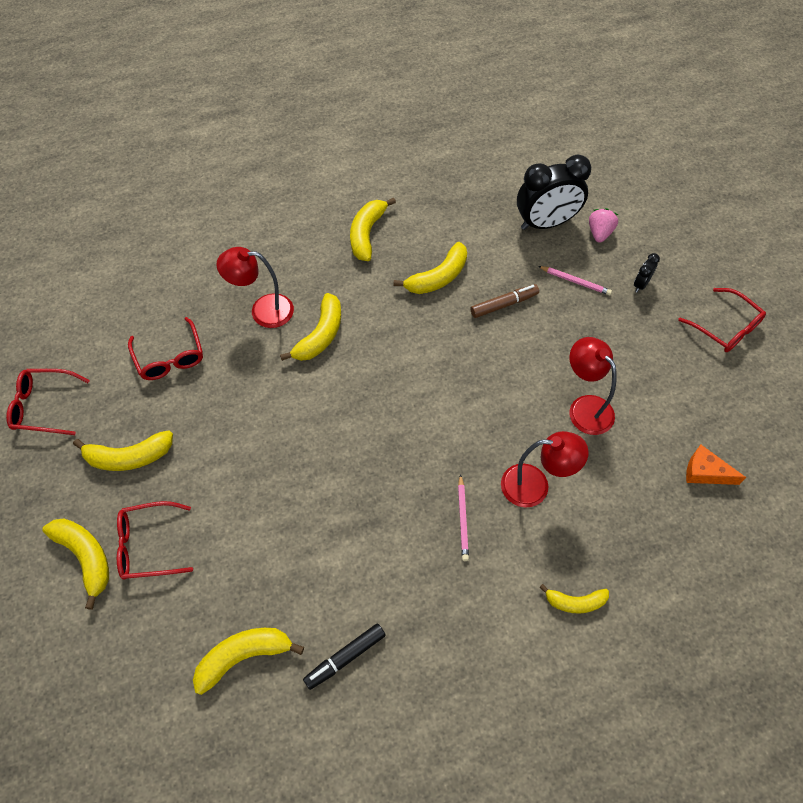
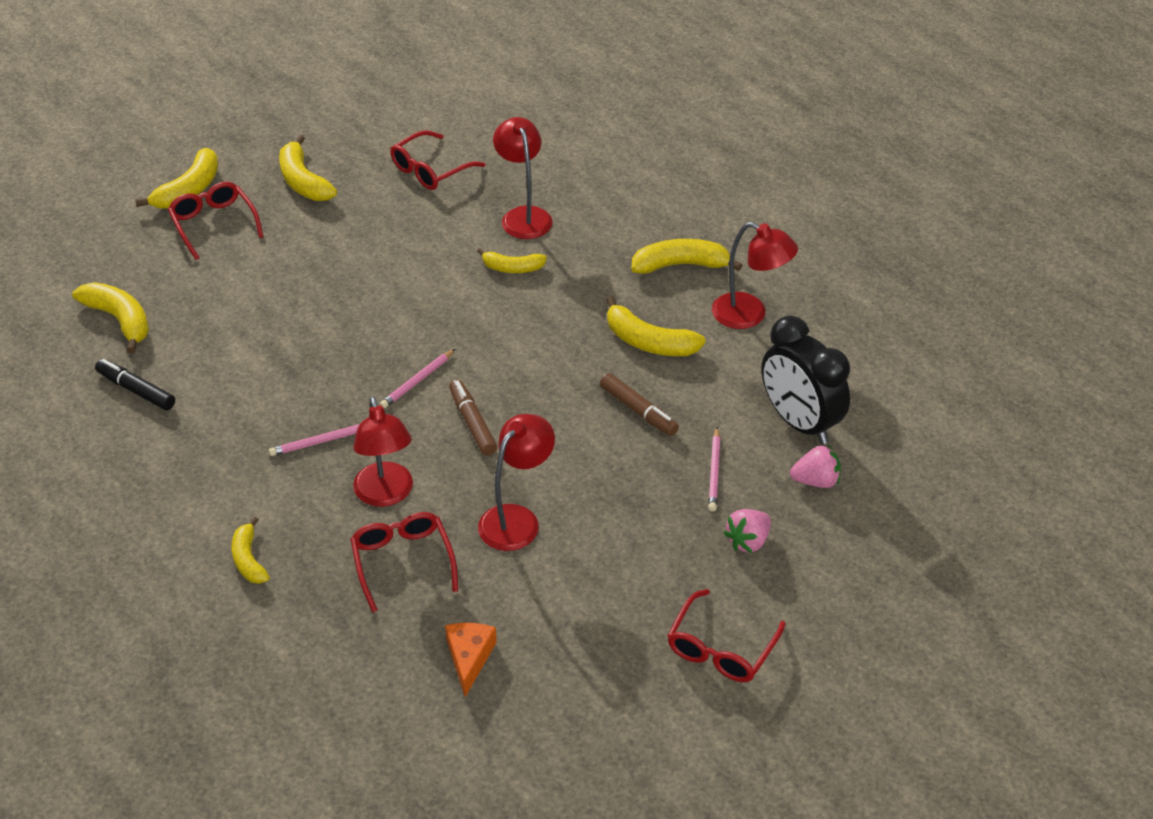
camera: 70 degrees right, 15 degrees down
(44, 406) = (337, 111): red glasses -> red glasses (403, 562)
(320, 335) = (512, 268): yellow banana -> yellow banana, size x0.64
(421, 433) = (417, 381): none -> pink pencil
(435, 214) = (749, 315): none -> red lamp
(480, 408) = (472, 423): none -> brown marker
(641, 284) = (748, 541): black clock -> pink strawberry

